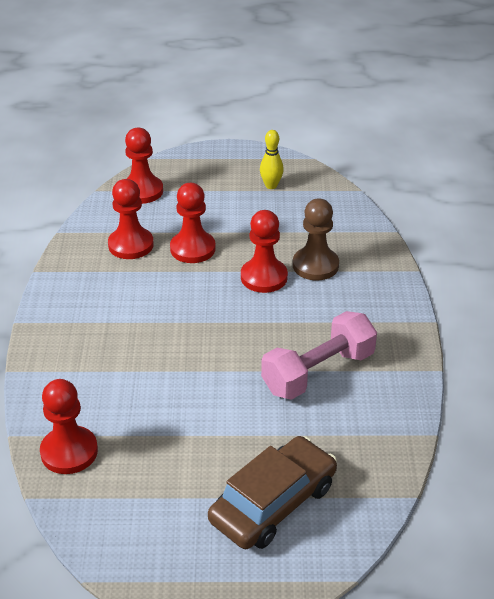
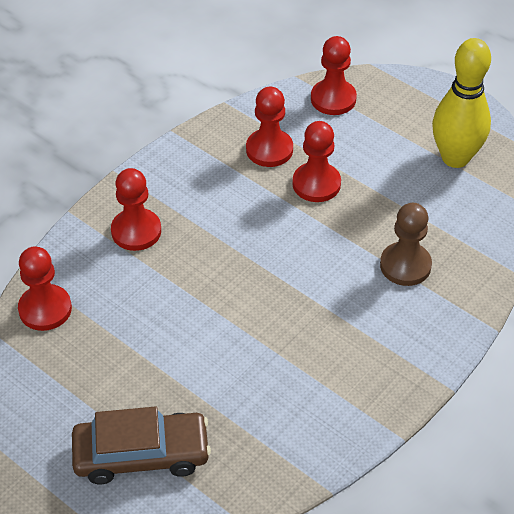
camera: 40 degrees right, 10 degrees up
(264, 277) = (347, 249): red pawn -> red pawn (136, 231)
(271, 186) = (455, 158): yellow bowling pin -> yellow bowling pin, size x2.09
(318, 372) = (295, 369): pink dumbbell -> none

